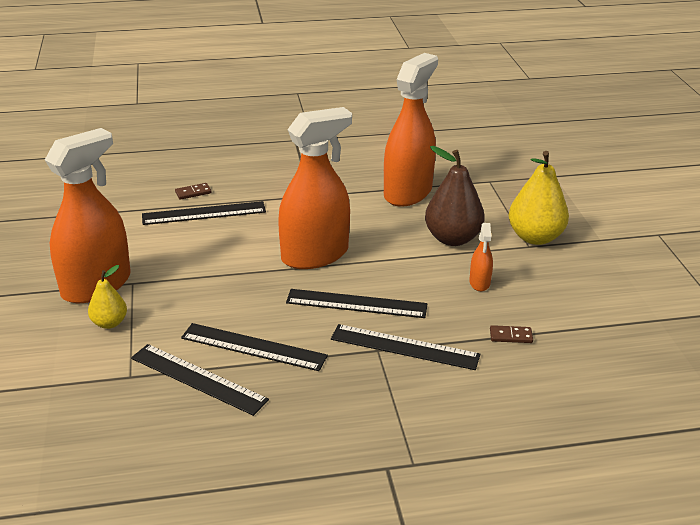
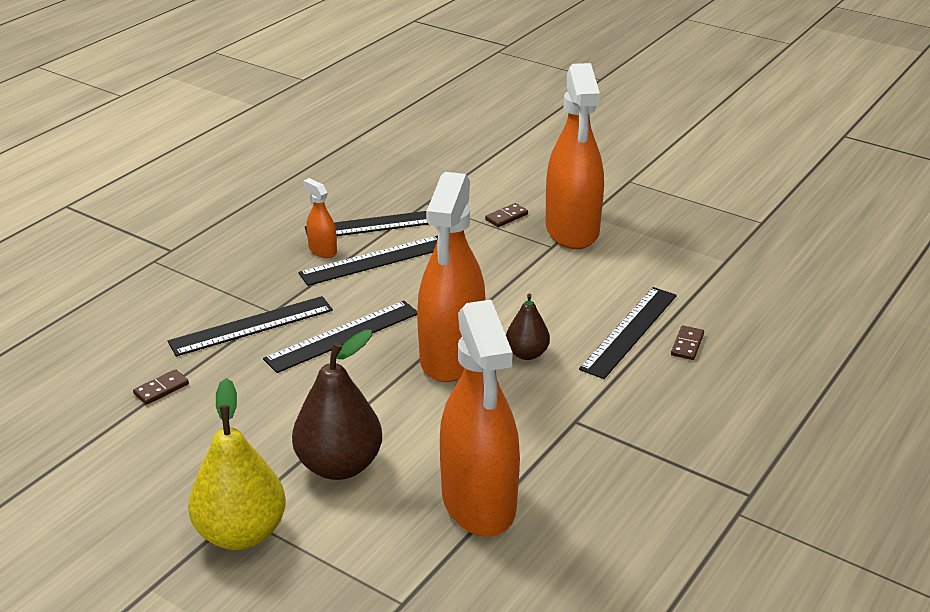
camera: 135 degrees right, 0 degrees up
(109, 323) = (506, 217): yellow pear -> brown domino
(275, 233) = (527, 354): none -> brown pear
(479, 283) = (248, 427): orange spray bottle -> orange spray bottle (322, 250)

